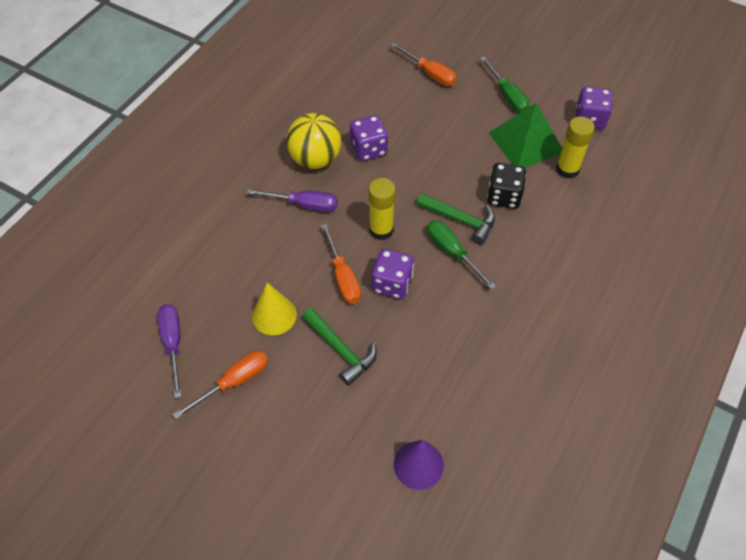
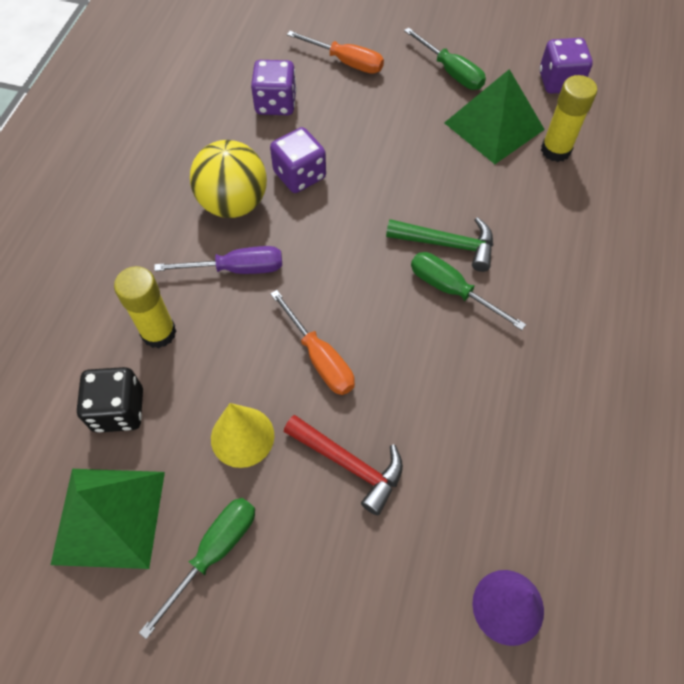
camera: 15 degrees left, 5 degrees up
(173, 344) = (109, 517): purple screwdriver -> green pyramid
(233, 382) = (214, 552): orange screwdriver -> green screwdriver
(341, 350) = (350, 464): green hammer -> red hammer
(381, 230) = (350, 281): yellow glue stick -> yellow glue stick (159, 333)
(392, 284) = (388, 352): purple dice -> purple dice (276, 103)
(503, 196) = (491, 201): black dice -> black dice (118, 410)

